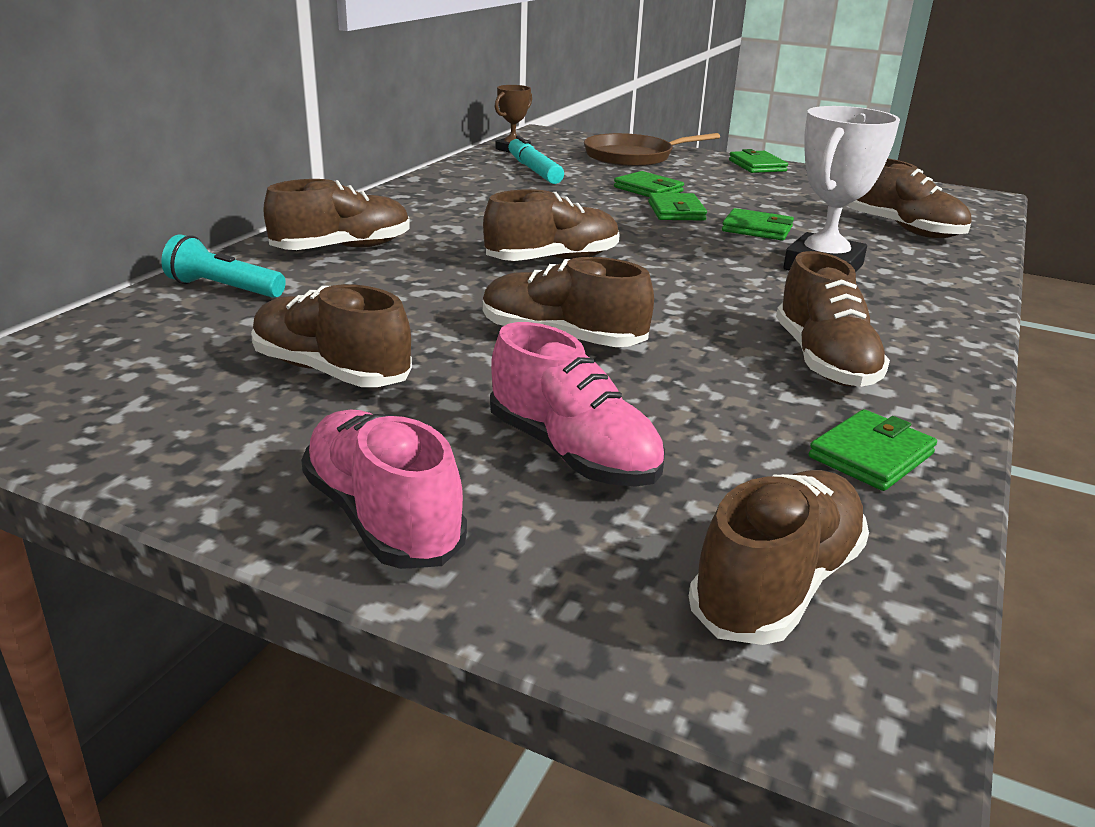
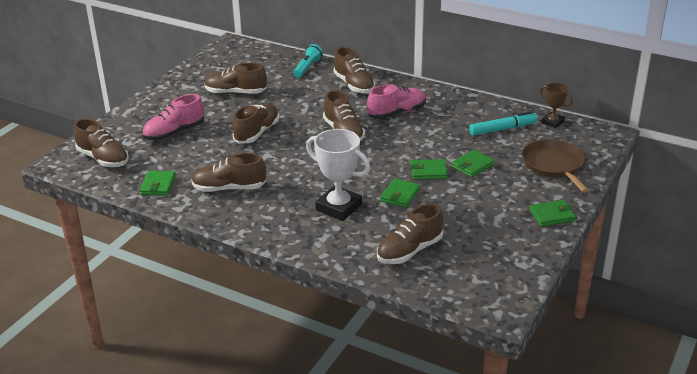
camera: 95 degrees right, 5 degrees up
(331, 371) = (236, 93): brown shoe -> brown shoe turned 120 degrees counterclockwise
(382, 518) = (151, 106): pink shoe -> pink shoe (397, 113)
(871, 455) = (158, 185): green wallet -> green wallet turned 45 degrees clockwise

